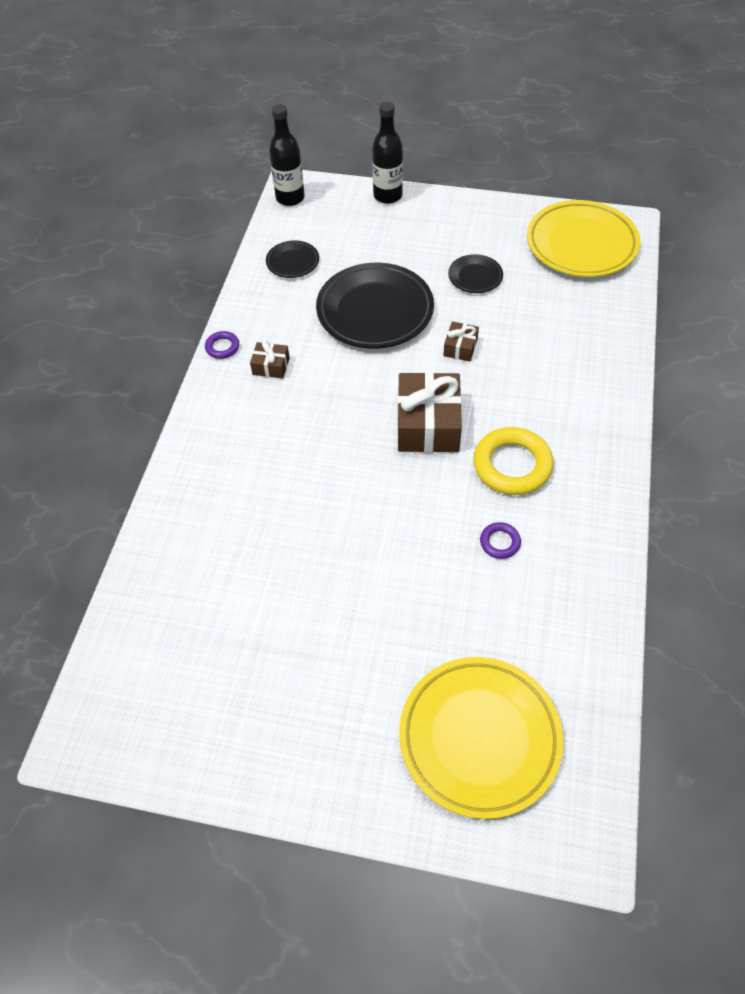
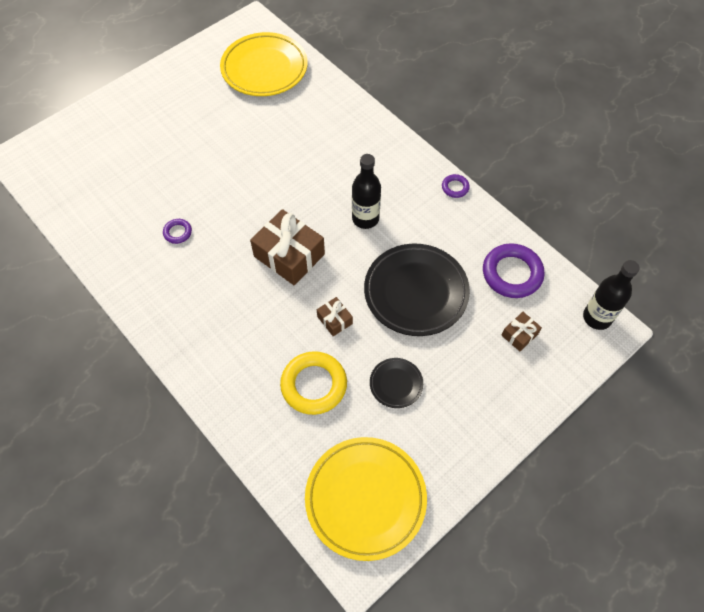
camera: 125 degrees right, 5 degrees up
(271, 366) = (414, 203): brown gift -> brown gift (519, 335)
(293, 262) = (512, 273): black plate -> purple ring
(387, 196) = (547, 392): black bottle -> black bottle (365, 219)
(479, 738) = (98, 152): yellow plate -> yellow plate (264, 69)
(512, 465) = (217, 277): yellow ring -> yellow ring (314, 385)

